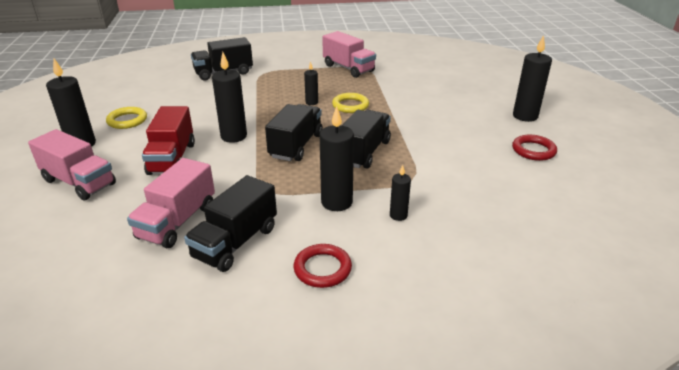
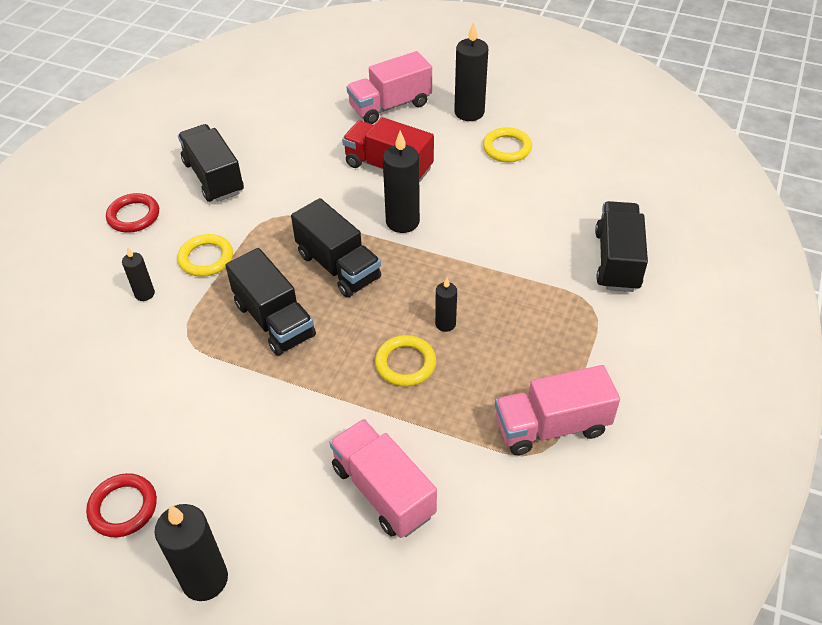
camera: 120 degrees right, 15 degrees up
(177, 222) = (274, 152): pink truck -> pink truck (383, 491)
(337, 202) = (206, 258): black candle -> yellow ring

